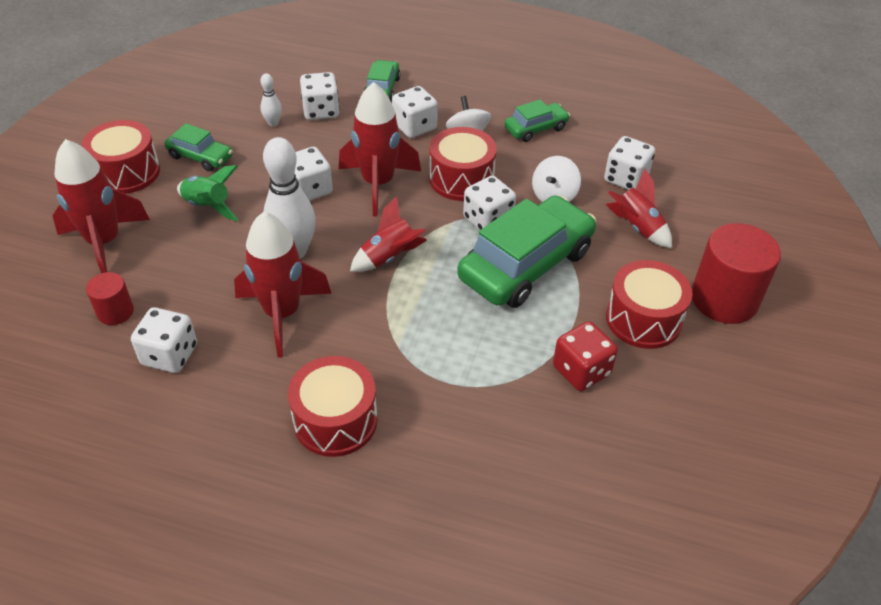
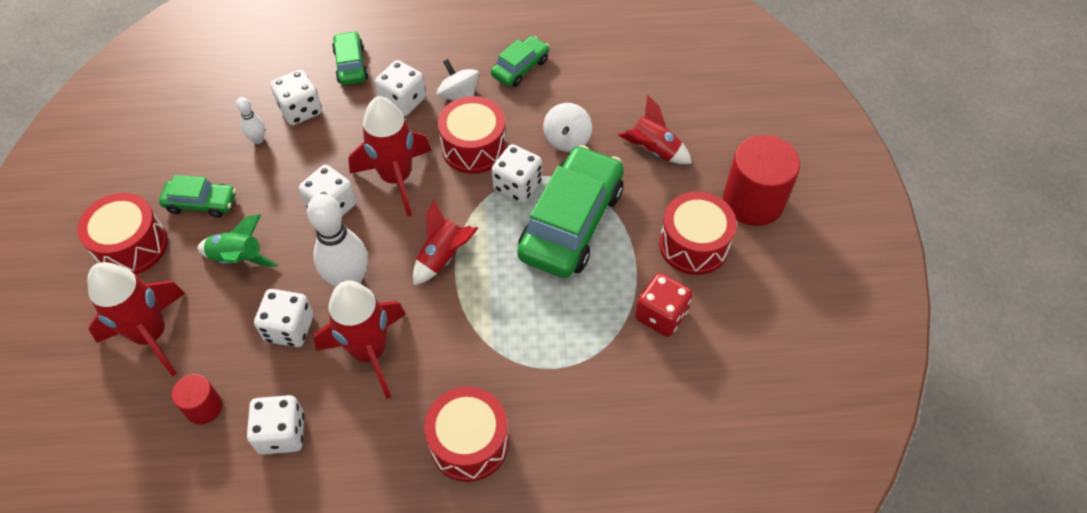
camera: 20 degrees left, 10 degrees up
(625, 179) = (624, 100): white dice -> white dice (289, 328)

